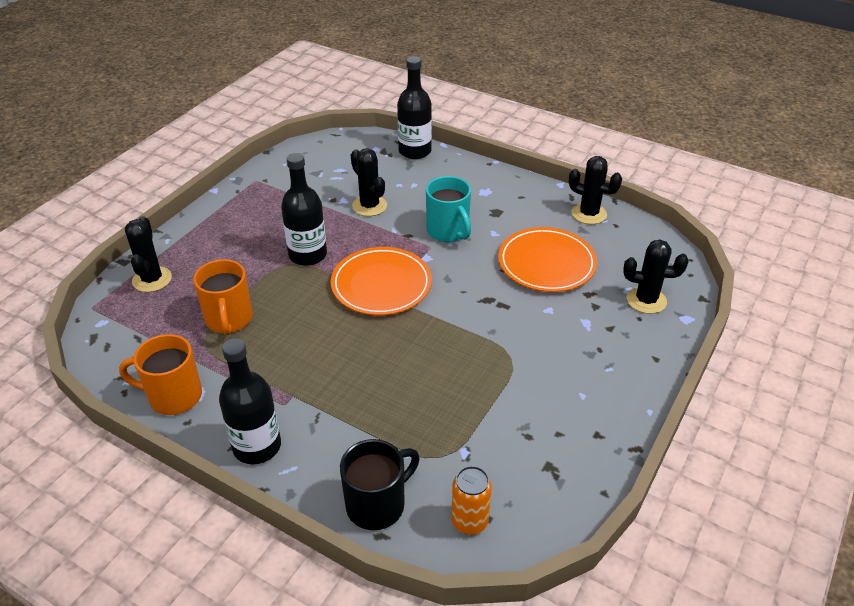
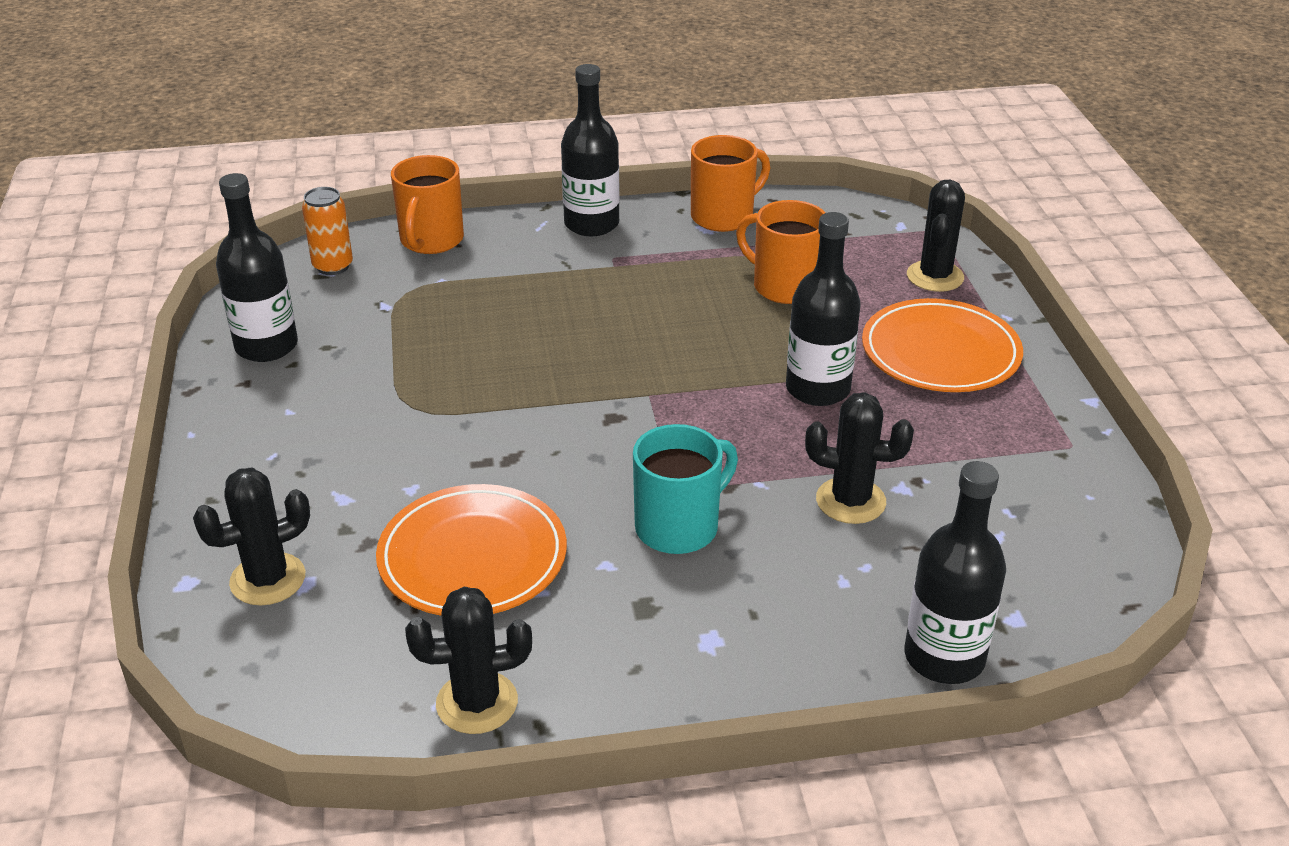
camera: 140 degrees right, 5 degrees down
(152, 279) = (935, 276): black cactus -> black cactus turned 60 degrees clockwise
(377, 504) = (431, 241): black mug -> orange mug
(381, 285) = (672, 404): orange plate -> orange plate (940, 352)
(448, 231) = (679, 527): turquoise mug -> turquoise mug turned 120 degrees clockwise
(567, 460) = (266, 346): none -> black bottle

